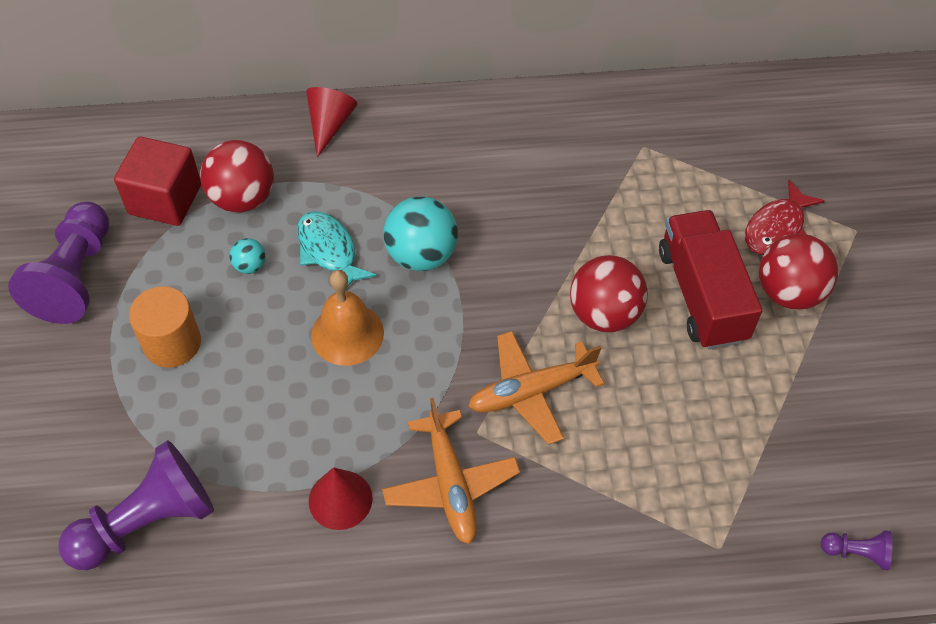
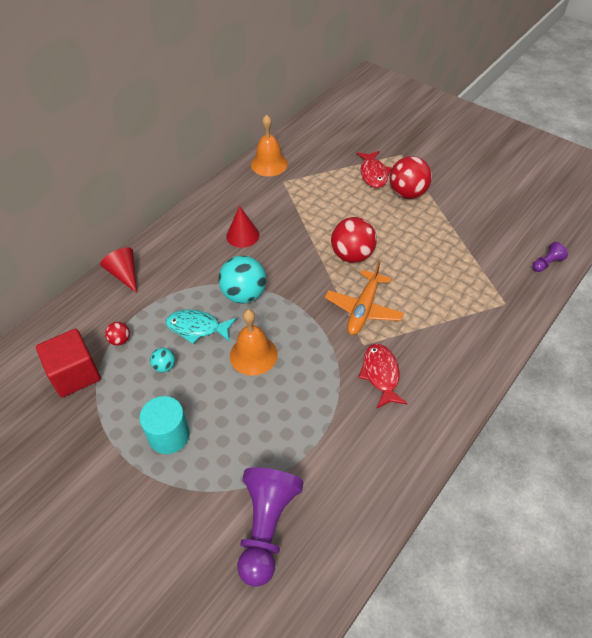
camera: 45 degrees left, 5 degrees down
(75, 277) = (69, 453): purple pawn -> none
(172, 343) = (169, 435): orange cylinder -> turquoise cylinder
(242, 198) = (120, 340): red ball -> red ball, size x0.48
(340, 499) = (343, 426): red cone -> red cone (242, 235)
(451, 484) = (381, 374): orange plane -> red fish
(654, 108) = (269, 164): none -> orange bell
(701, 295) = (378, 219): red truck -> none

